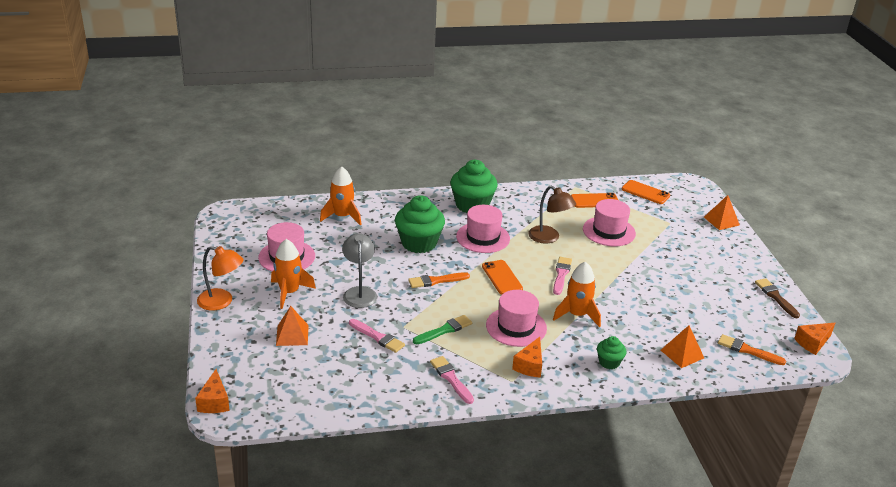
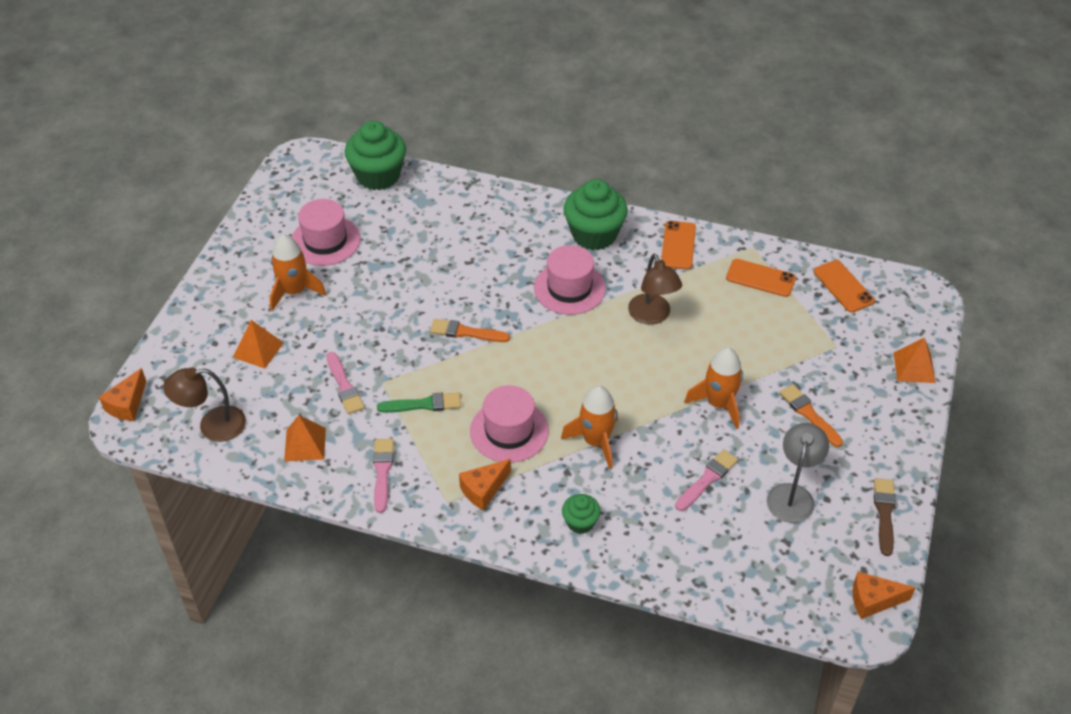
camera: 30 degrees right, 15 degrees up
(221, 302) = (217, 279): orange lamp -> none
(297, 393) = (212, 426): none -> brown lamp
(342, 216) = (426, 203): orange rocket -> orange rocket (719, 404)
(359, 292) = (368, 318): grey lamp -> grey lamp (792, 494)
(419, 243) = (486, 271): green cupcake -> green cupcake (378, 176)
(502, 277) = (547, 355): orange phone -> orange phone (678, 245)
(561, 274) = (624, 376): pink brush -> pink brush (707, 479)
(609, 231) = (739, 332): pink hat -> none
(682, 354) = (681, 547): orange pyramid -> orange pyramid (305, 444)
(747, 350) = (773, 576): orange brush -> orange brush (809, 414)

